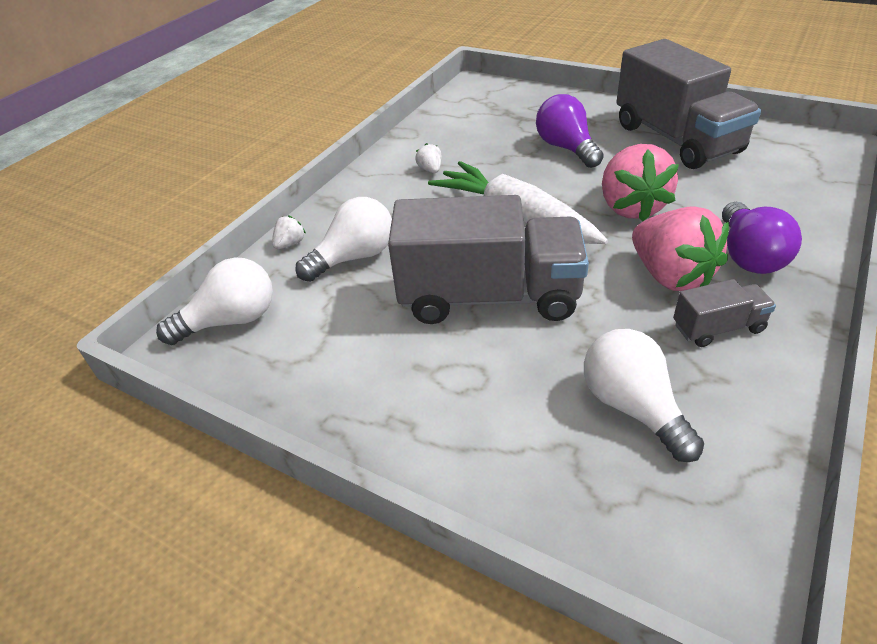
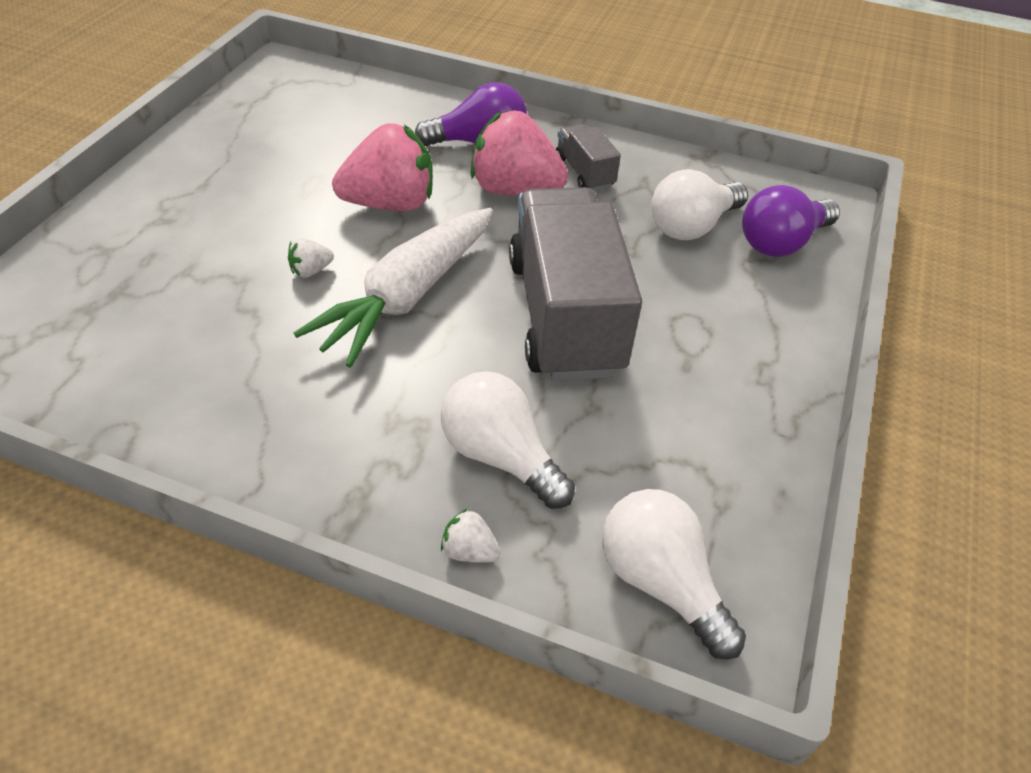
camera: 105 degrees left, 5 degrees up
(430, 170) = (263, 392): white strawberry -> white strawberry (311, 271)
(566, 148) = (234, 247): purple light bulb -> purple light bulb (781, 242)
(670, 276) = (514, 189): pink strawberry -> pink strawberry turned 120 degrees counterclockwise
(676, 139) = (238, 157): grey truck -> none

